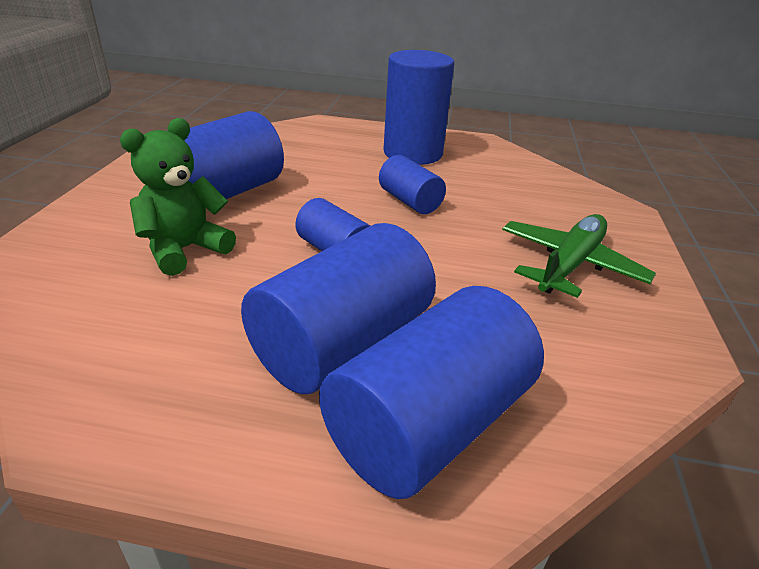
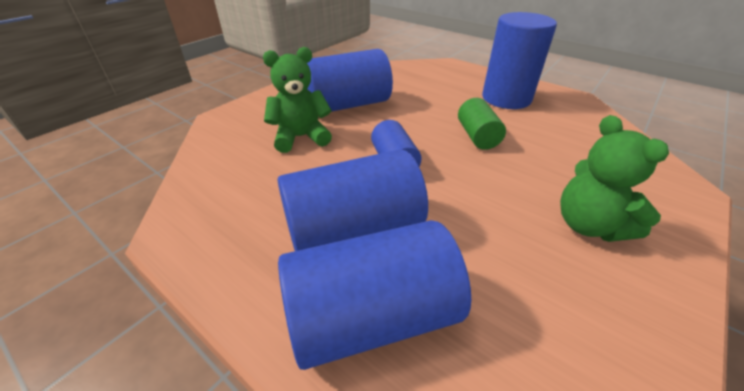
camera: 30 degrees right, 5 degrees up
(410, 201) = (477, 136): blue cylinder -> green cylinder
(569, 265) = (588, 225): green plane -> green teddy bear

